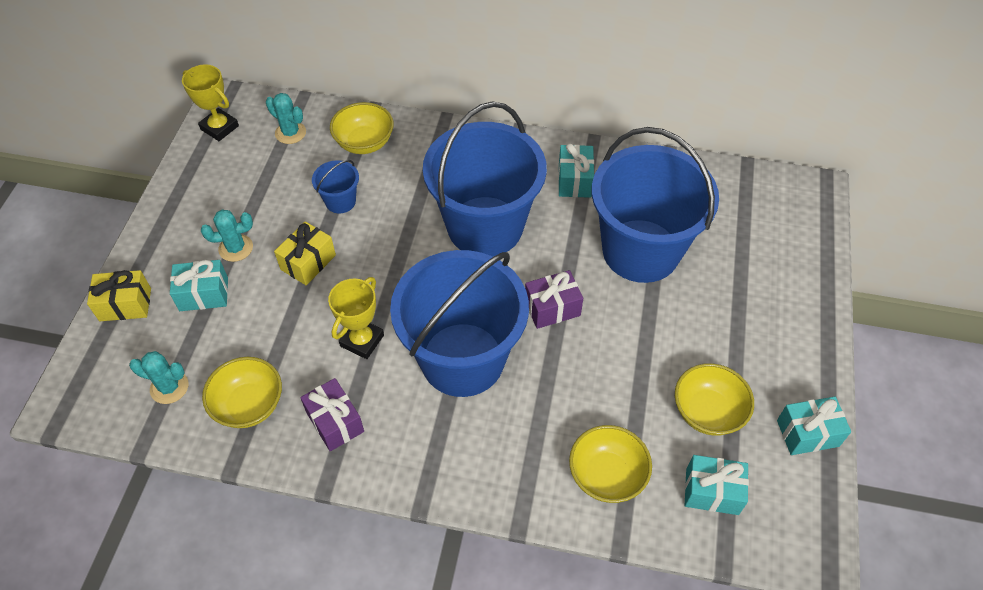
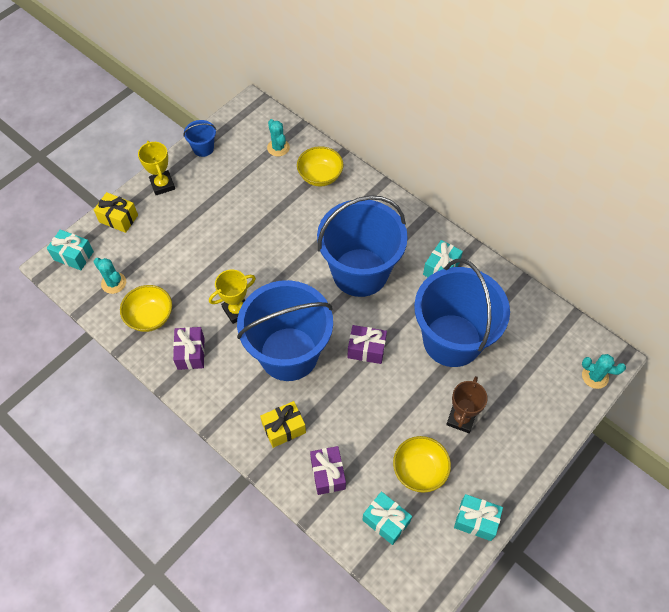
camera: 30 degrees right, 5 degrees up
(204, 294) = (165, 234): turquoise gift -> turquoise gift (73, 255)
(219, 127) = (237, 124): yellow trophy -> yellow trophy (162, 185)
(236, 248) = (200, 212): turquoise cactus -> turquoise cactus (595, 376)
(308, 262) = (236, 243): yellow gift -> yellow gift (284, 428)
(340, 201) = (280, 211): blue bucket -> blue bucket (203, 148)
(607, 475) = (328, 474): yellow bowl -> purple gift
(711, 330) = (461, 418): none -> brown trophy

